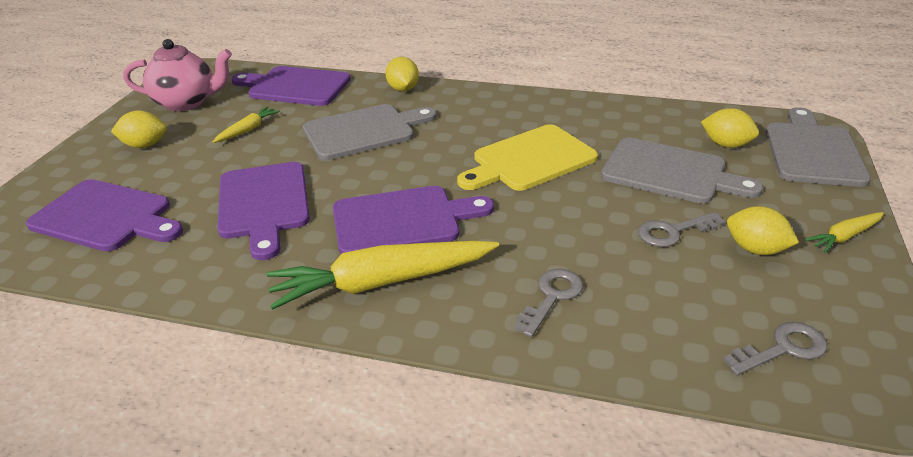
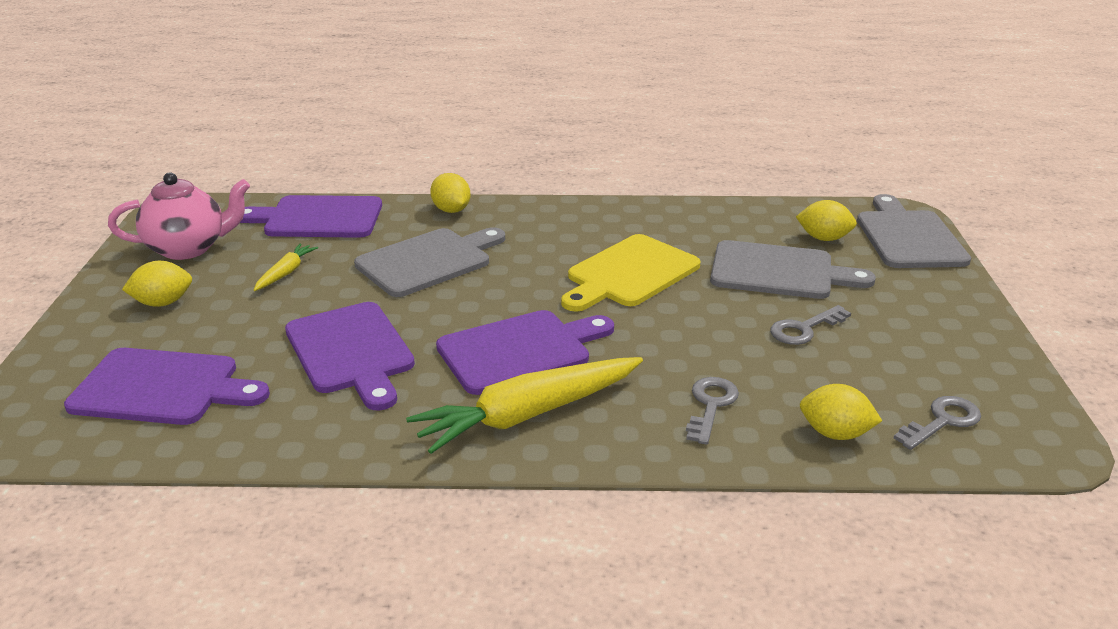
camera: 15 degrees left, 5 degrees down
(755, 249) = (887, 336): yellow lemon -> yellow lemon (835, 433)
(844, 237) = (963, 315): yellow carrot -> none

